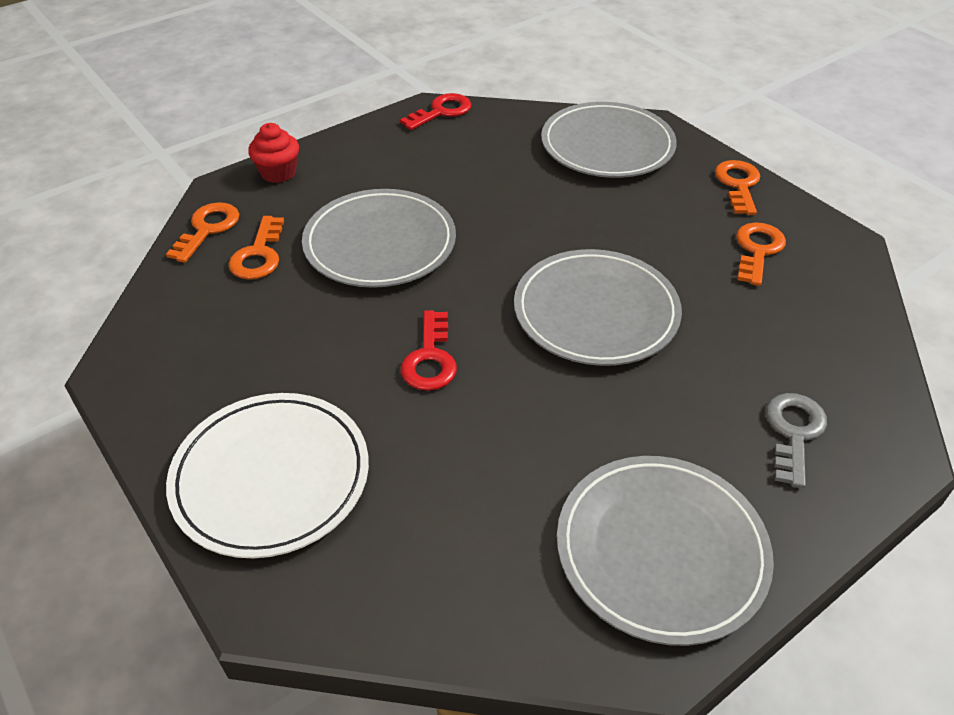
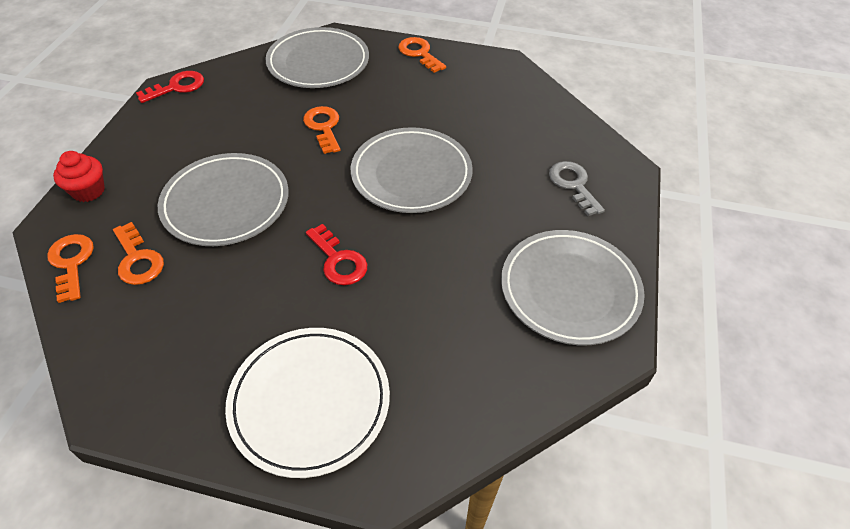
camera: 40 degrees left, 5 degrees up
(441, 111) = (177, 87): red key -> red key turned 45 degrees clockwise
(757, 250) = (465, 89): orange key -> orange key (323, 127)

